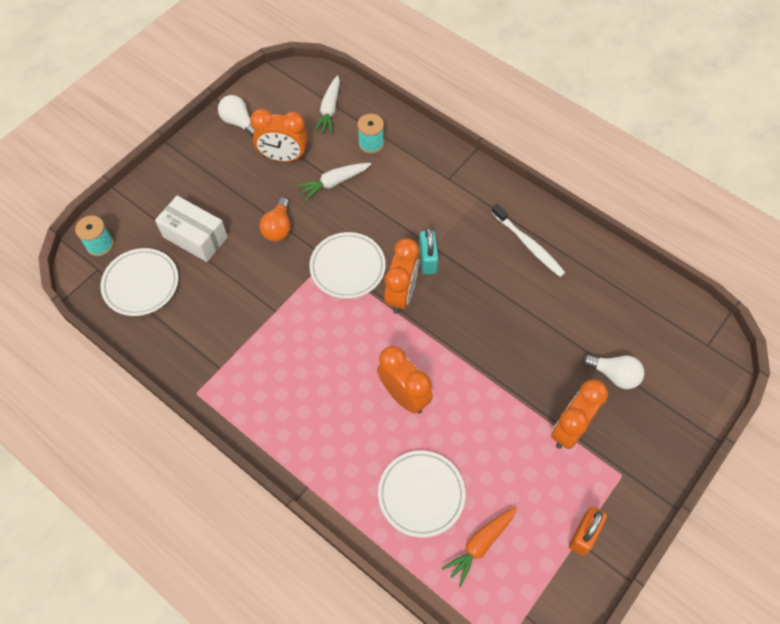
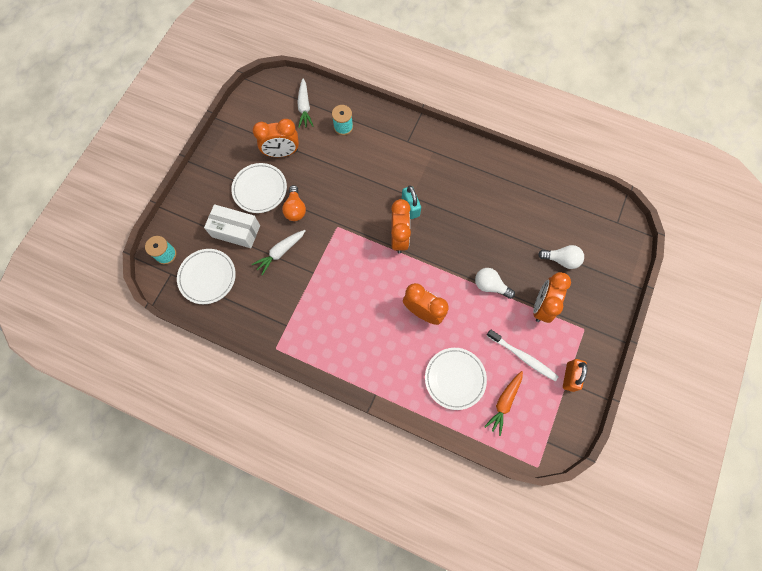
camera: 15 degrees left, 10 degrees up
(239, 122) = (239, 133): white light bulb -> white light bulb (490, 286)
(334, 183) = (325, 164): white carrot -> white carrot (280, 252)
(347, 267) = (355, 227): white plate -> white plate (260, 189)
(528, 244) = (477, 178): white toothbrush -> white toothbrush (522, 357)

